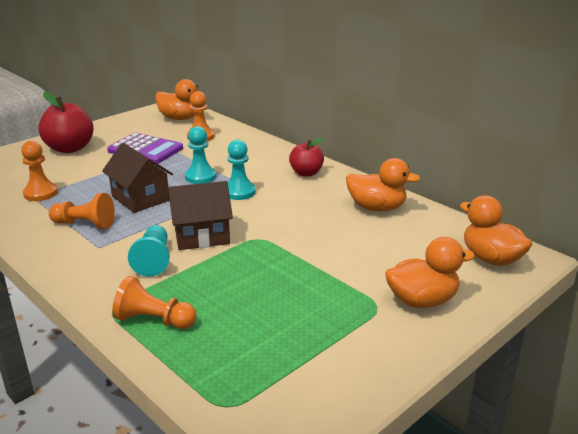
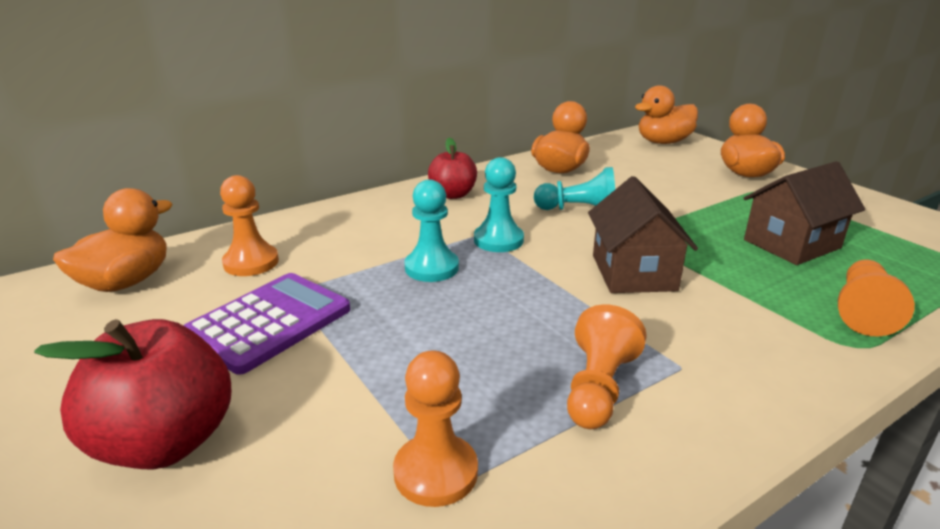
camera: 80 degrees left, 0 degrees up
(140, 198) = (500, 326): brown house -> brown house (792, 244)
(153, 260) = (711, 312): turquoise pawn -> turquoise pawn (579, 210)

